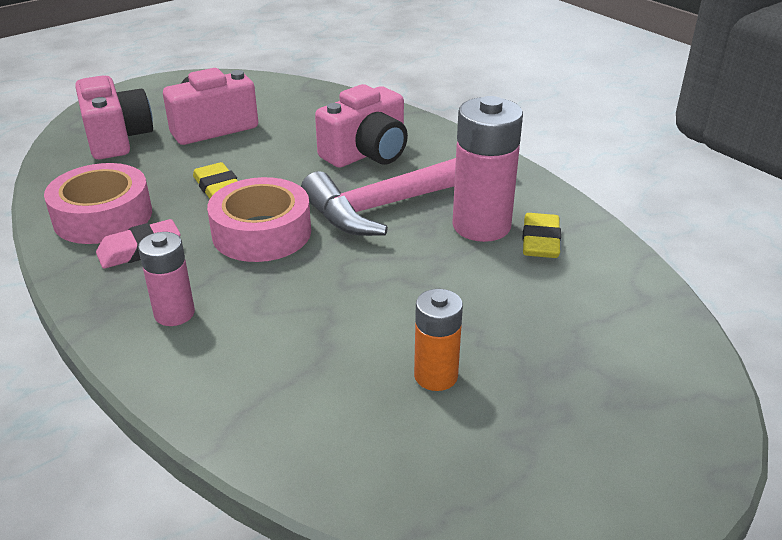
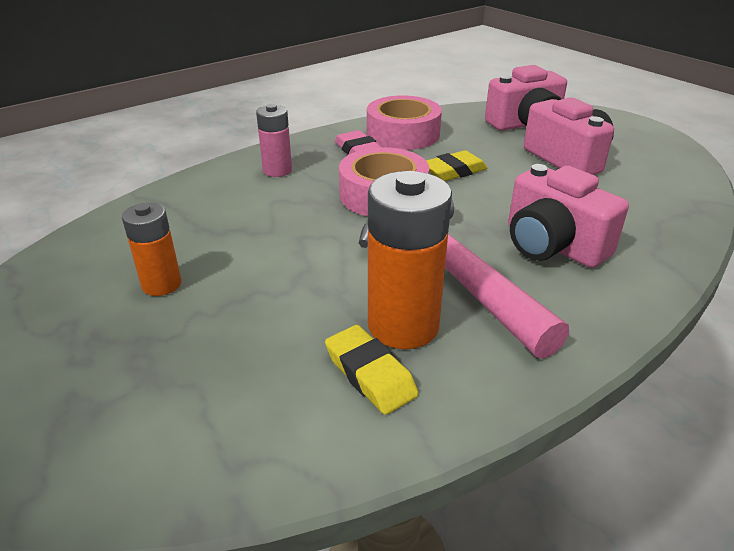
camera: 90 degrees right, 0 degrees up
(481, 226) = (403, 325): pink battery -> orange battery
(540, 241) = (370, 374): yellow eraser -> yellow eraser turned 45 degrees clockwise

